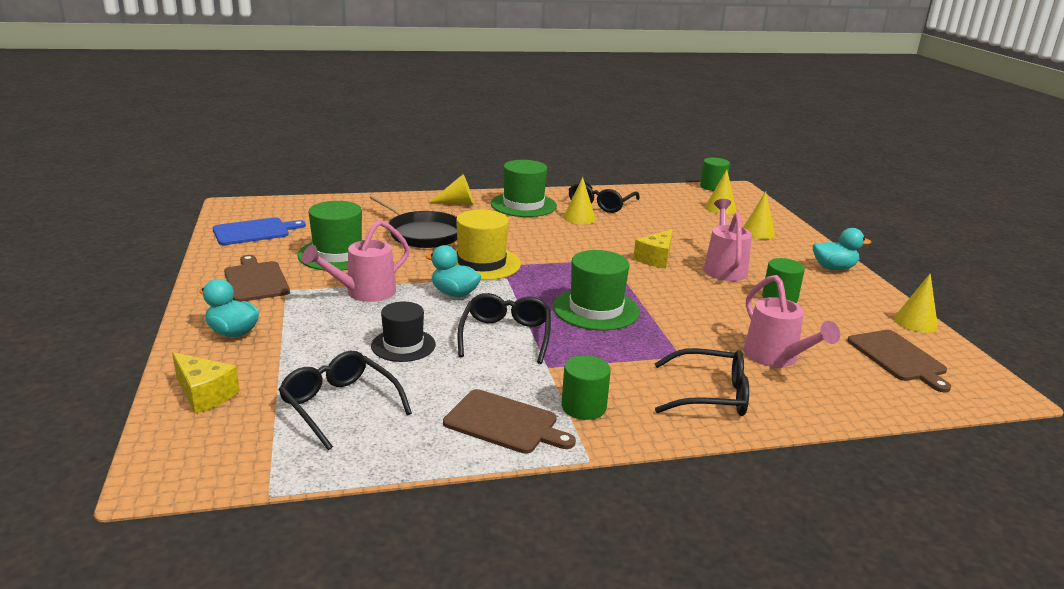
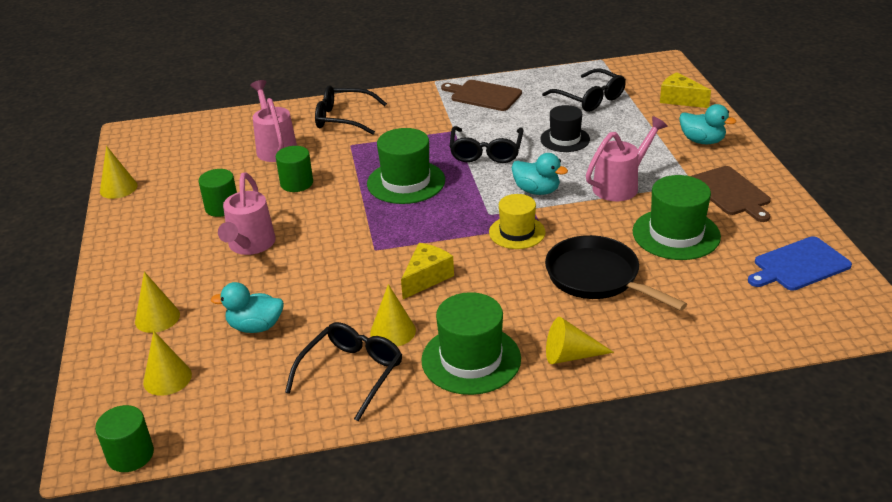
camera: 175 degrees left, 10 degrees up
(481, 263) = (517, 232): yellow hat -> yellow hat, size x0.66
(583, 407) = (432, 106): green cylinder -> green cylinder (296, 183)
(656, 258) = (320, 255): yellow cheese -> yellow cheese (426, 278)
(833, 268) = (122, 255): turquoise duck -> turquoise duck (255, 327)
(898, 358) = (175, 153): brown cutting board -> none

